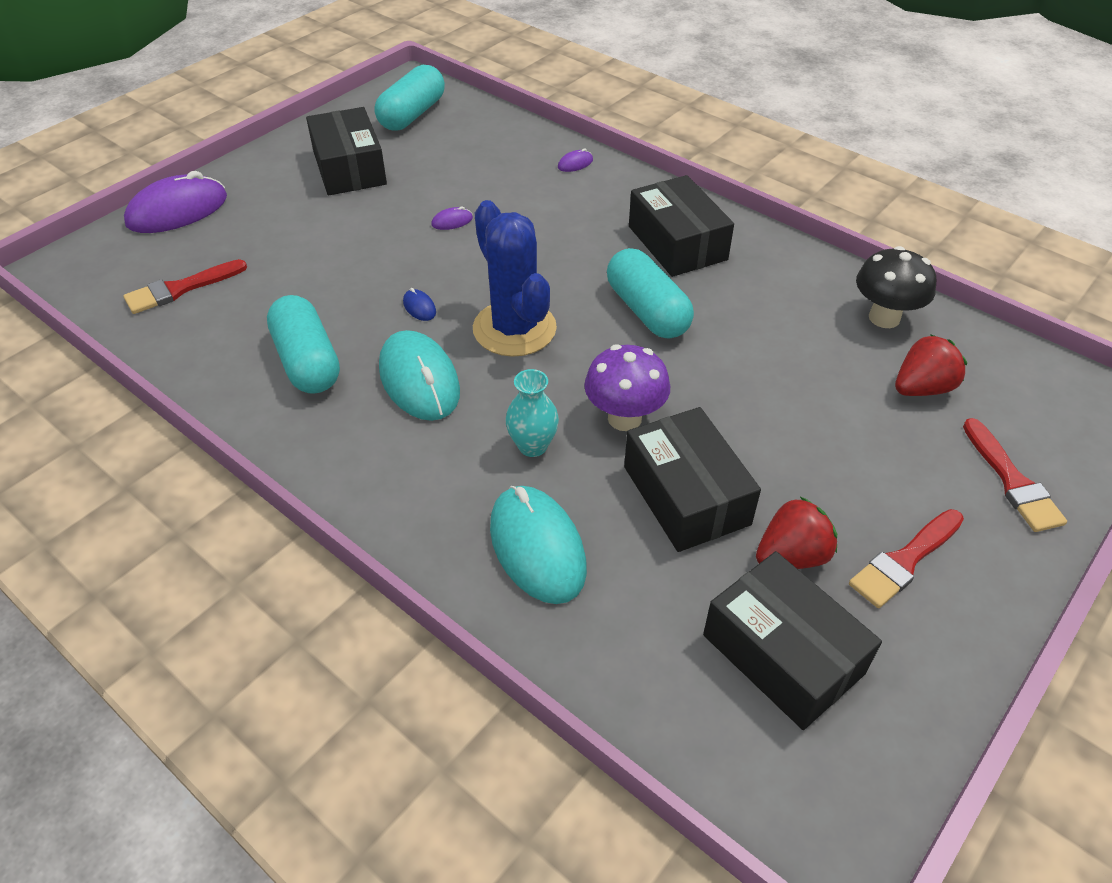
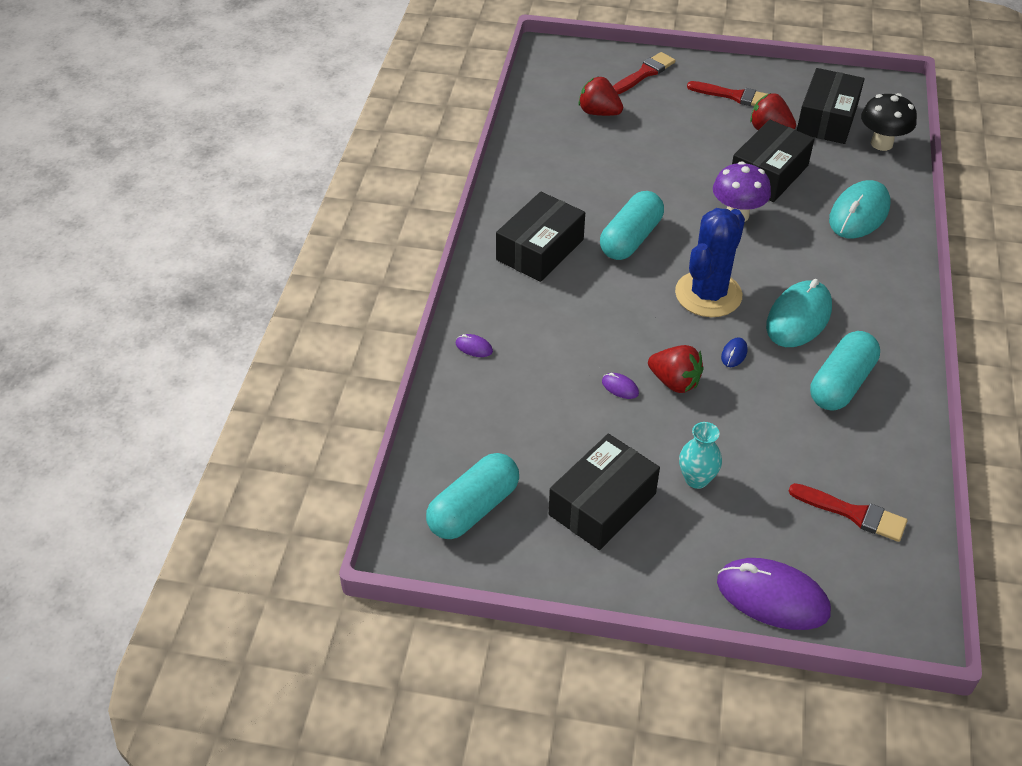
camera: 120 degrees left, 0 degrees up
(412, 114) = (473, 508): turquoise capsule -> turquoise capsule turned 45 degrees counterclockwise
(425, 254) = (674, 382): none -> red strawberry
(532, 446) = (796, 243): turquoise vase -> turquoise vase (696, 479)
(884, 318) = (544, 138): black mushroom -> black mushroom (881, 143)

